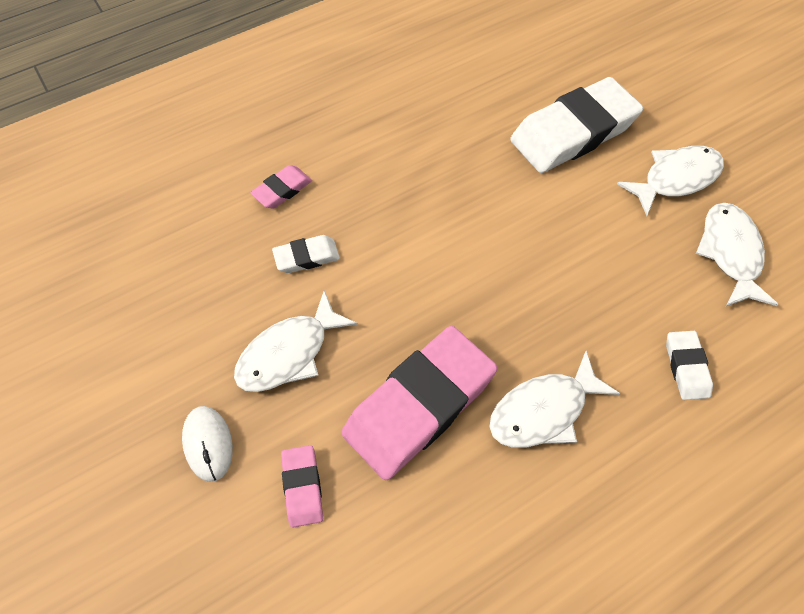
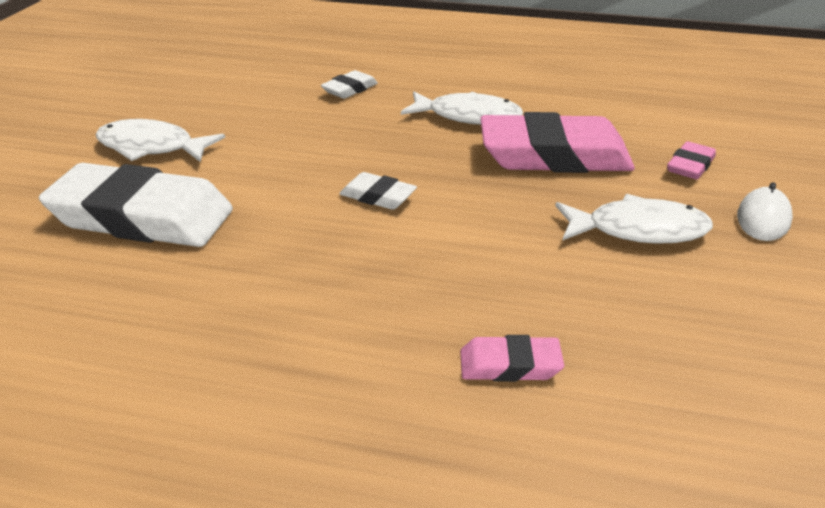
camera: 135 degrees left, 25 degrees down
(307, 257) = (549, 284): white eraser -> white eraser (378, 196)
(730, 253) = (216, 105): white fish -> none

